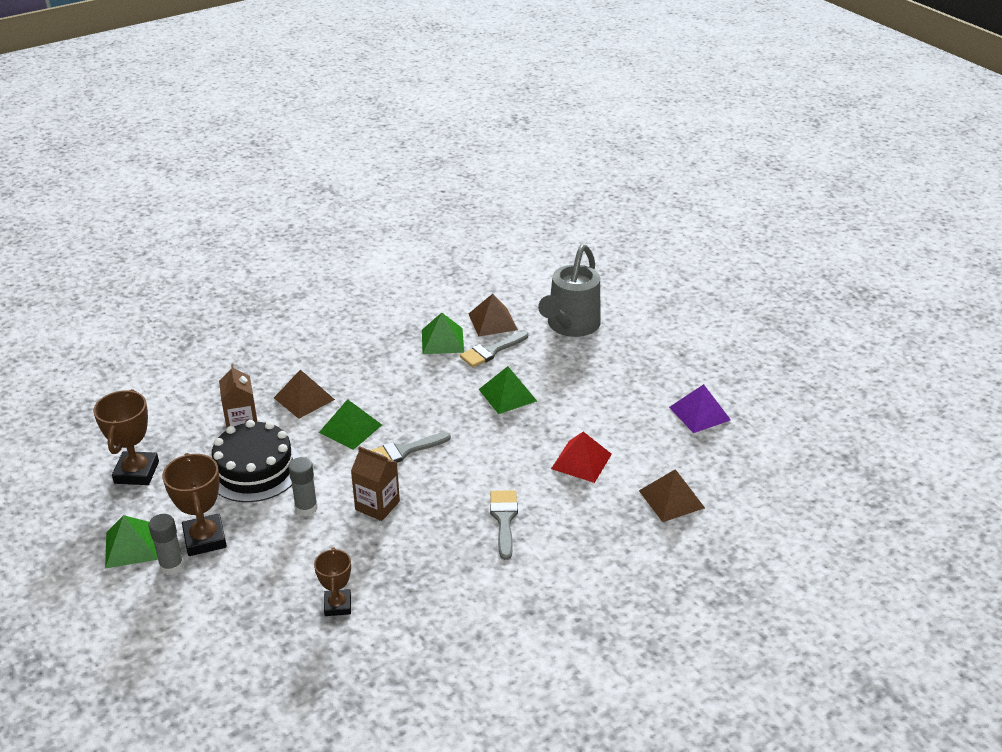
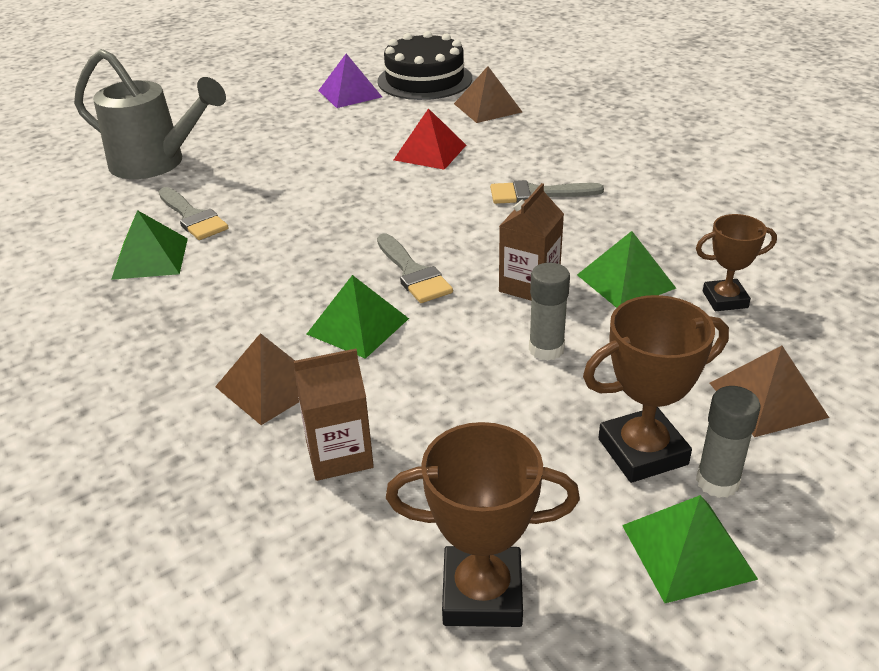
camera: 90 degrees left, 0 degrees up
(254, 469) = (461, 419): black cake -> black cake (424, 80)
(492, 321) = (118, 219): brown pyramid -> brown pyramid (767, 399)
(507, 395) = (297, 201): green pyramid -> green pyramid (625, 281)

